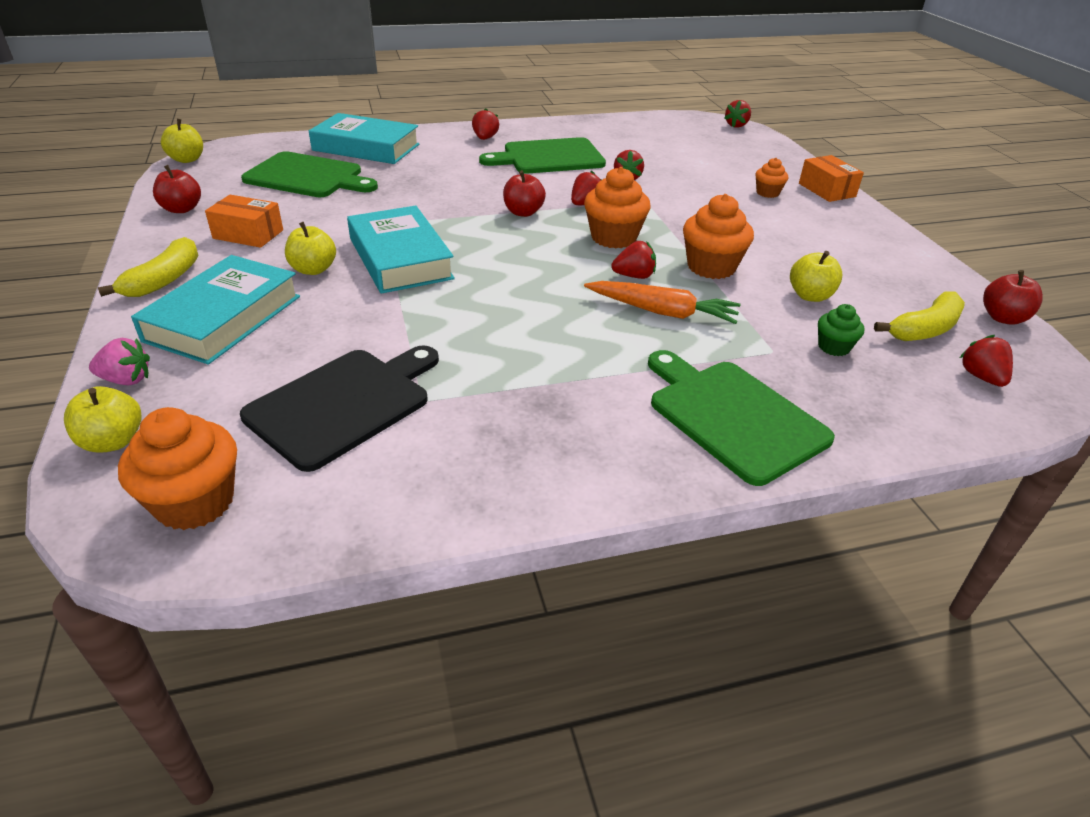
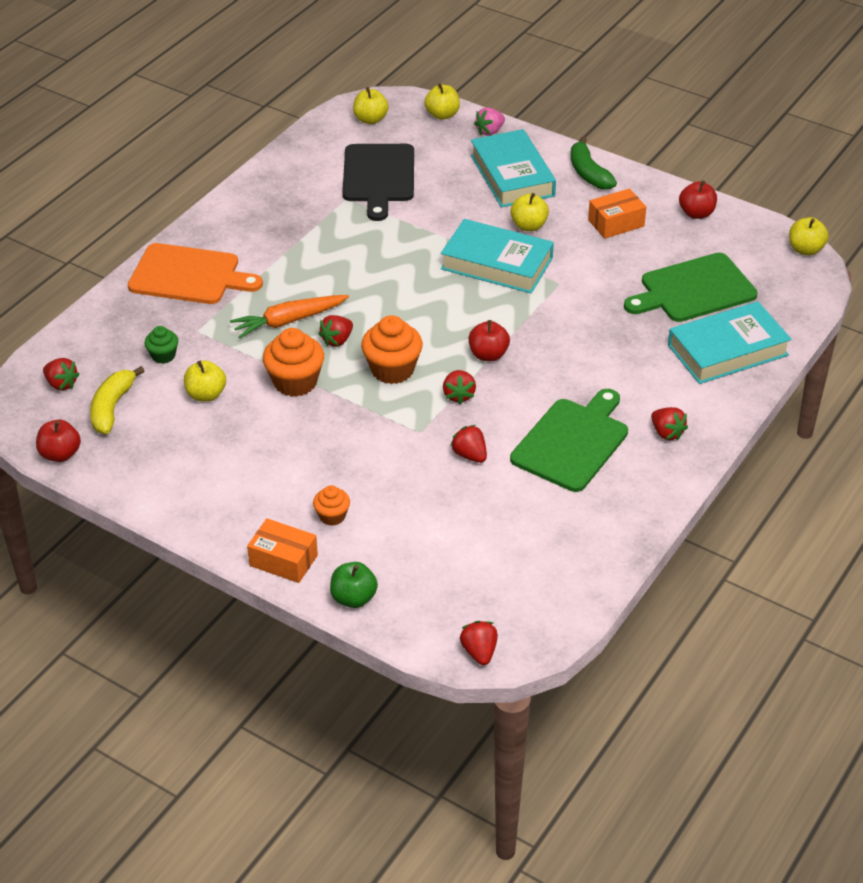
camera: 140 degrees right, 5 degrees up
(164, 280) = (588, 173): yellow banana -> green banana
(195, 502) = (370, 119): orange cupcake -> yellow apple
(732, 416) = (189, 275): green cutting board -> orange cutting board
(792, 162) = (354, 598): none -> green apple

